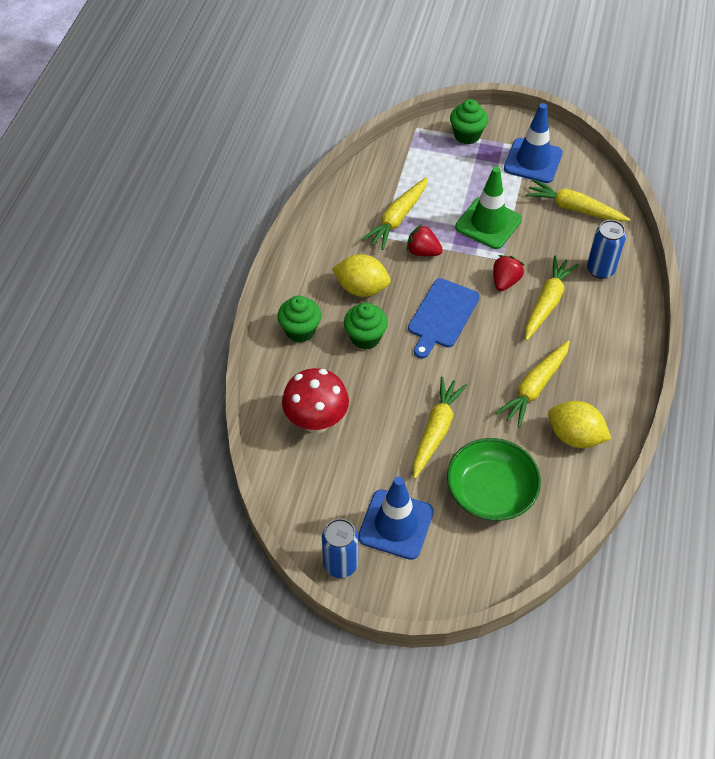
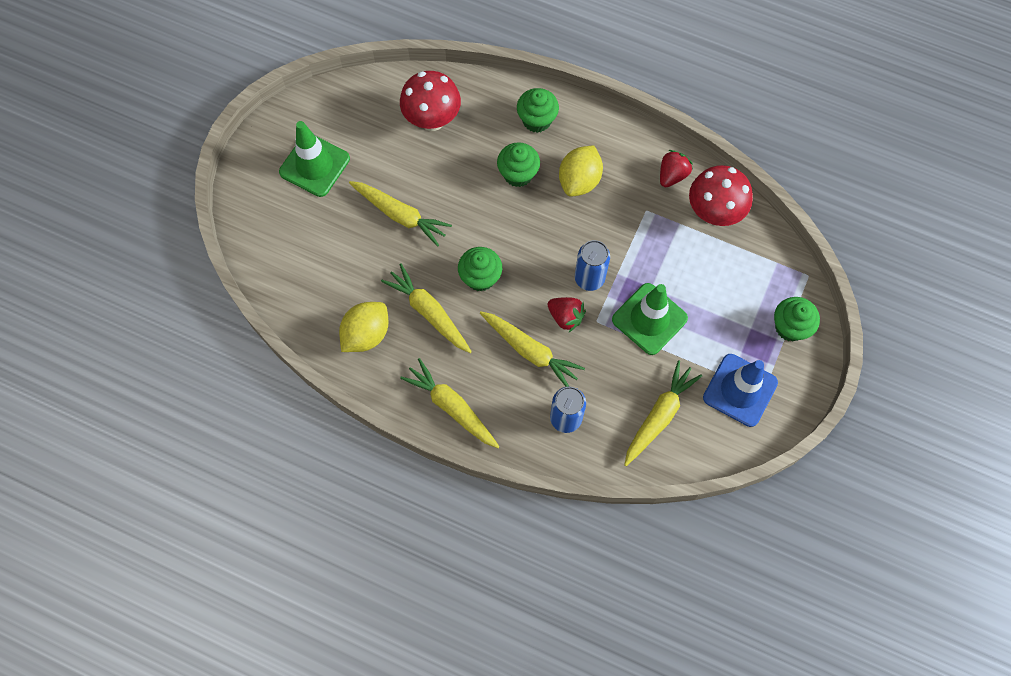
camera: 100 degrees right, 15 degrees up
(340, 564) = (289, 118): blue can -> blue can (589, 278)
(372, 190) = (714, 213): none -> red mushroom
(396, 524) = (314, 165): blue traffic cone -> green traffic cone
(397, 218) = (669, 230): yellow carrot -> yellow carrot (451, 407)
(423, 251) = (619, 246): red strawberry -> red strawberry (672, 175)
(442, 316) = (532, 247): blue cutting board -> none
(485, 351) = (480, 277): none -> green cupcake
(490, 491) = (327, 247): green bowl -> none

